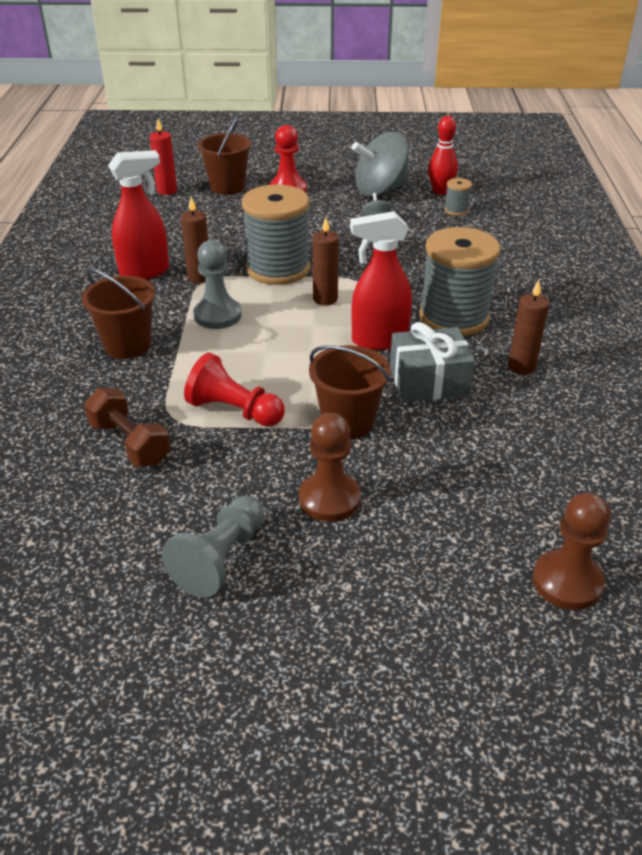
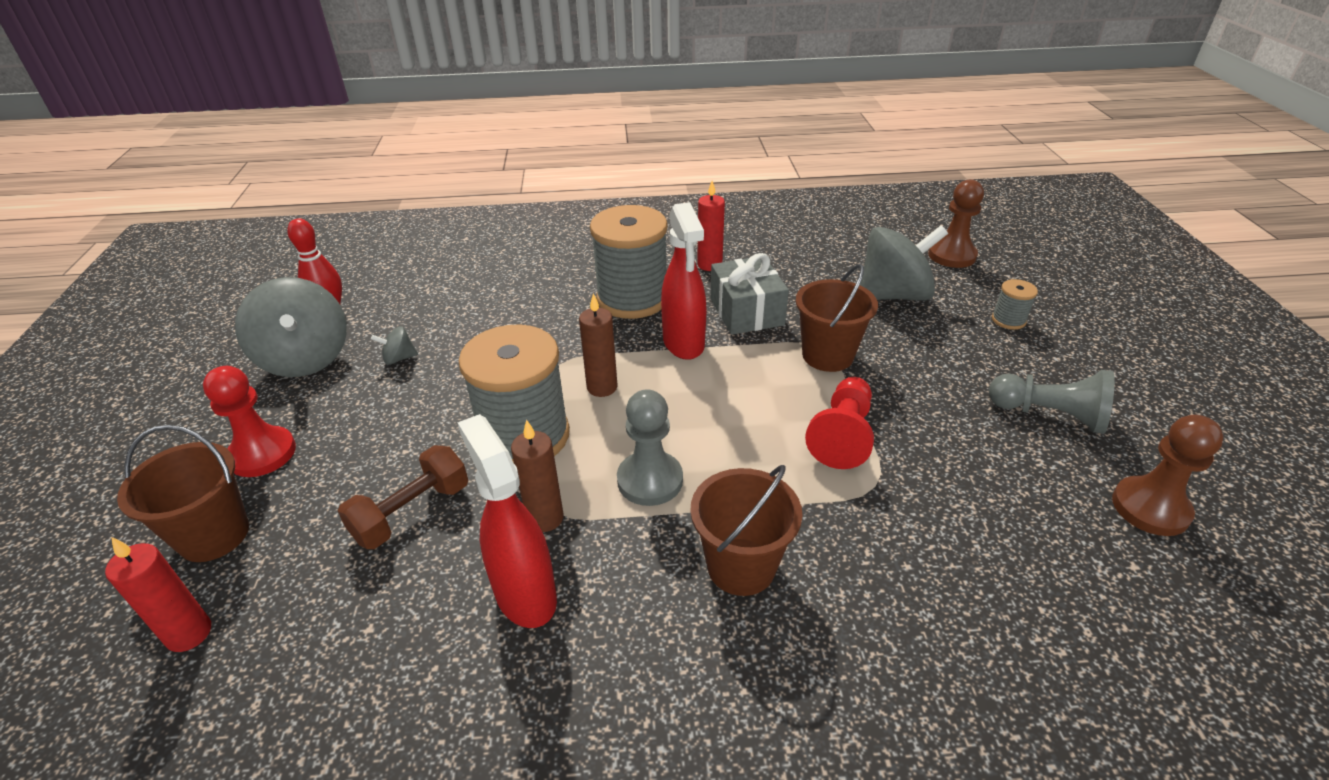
camera: 95 degrees left, 0 degrees up
(130, 443) = (937, 514): brown dumbbell -> brown dumbbell (412, 512)
(329, 499) = (936, 359): brown pawn -> brown pawn (1150, 508)
(456, 210) = (388, 298): grey spool -> grey spool (1008, 320)
(459, 495) = (893, 295): none -> grey spinning top
(521, 367) = (709, 265): brown candle -> red candle

